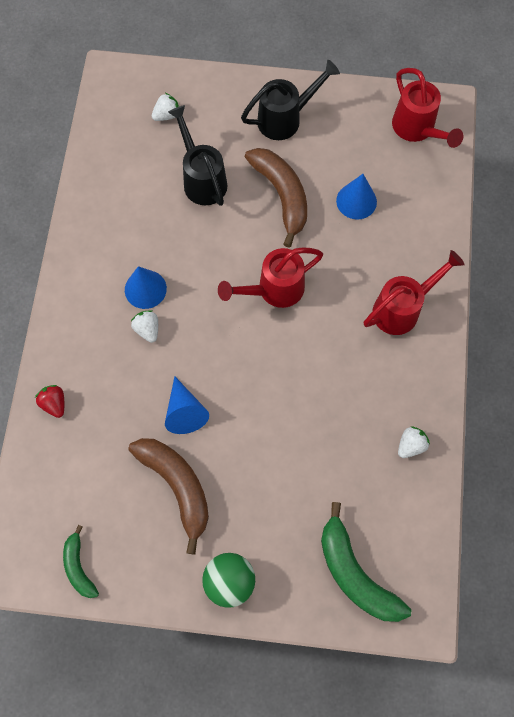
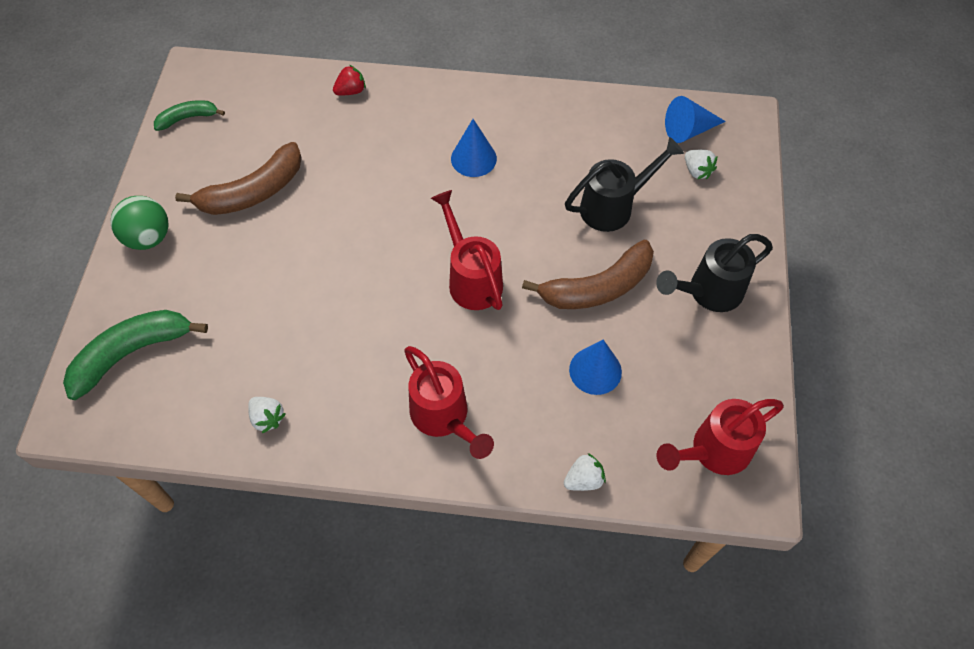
camera: 90 degrees right, 10 degrees down
(147, 329) = (426, 162): white strawberry -> white strawberry (583, 479)
(185, 412) = (331, 196): blue cone -> blue cone (688, 130)
(285, 119) = (708, 292): black watering can -> black watering can turned 90 degrees clockwise

